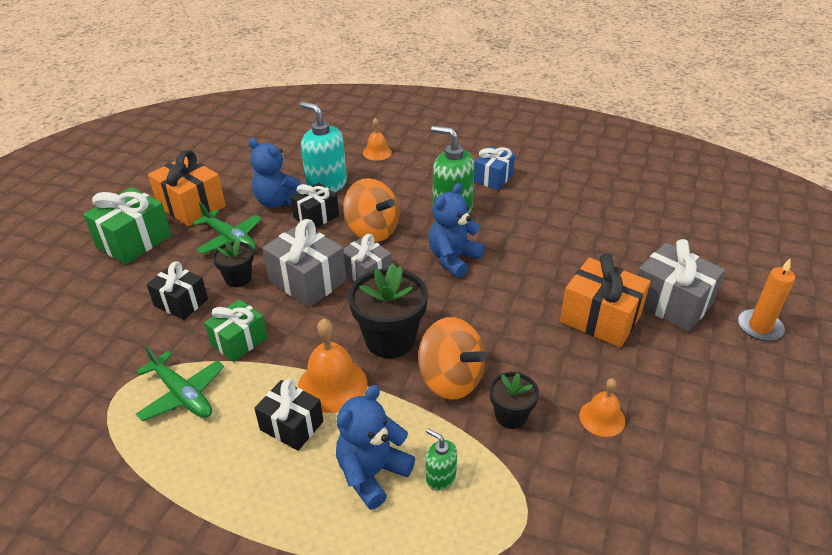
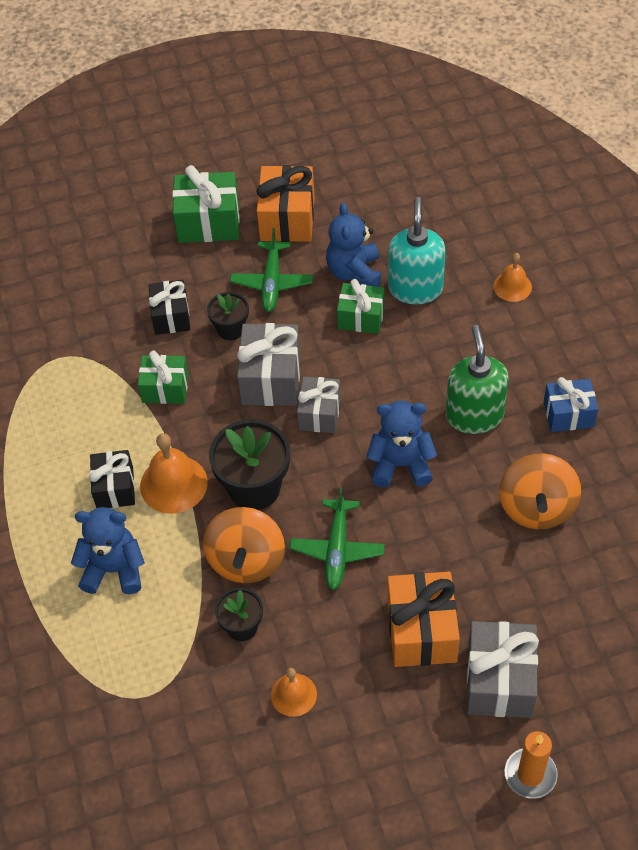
camera: 55 degrees right, 15 degrees up
(182, 394) = (87, 398): green plane -> green plane (337, 549)
(316, 216) = (361, 317): black gift -> green gift
(372, 230) = (382, 375): orange spinning top -> orange spinning top (536, 507)
(440, 477) = (144, 615): green soap dispenser -> none

